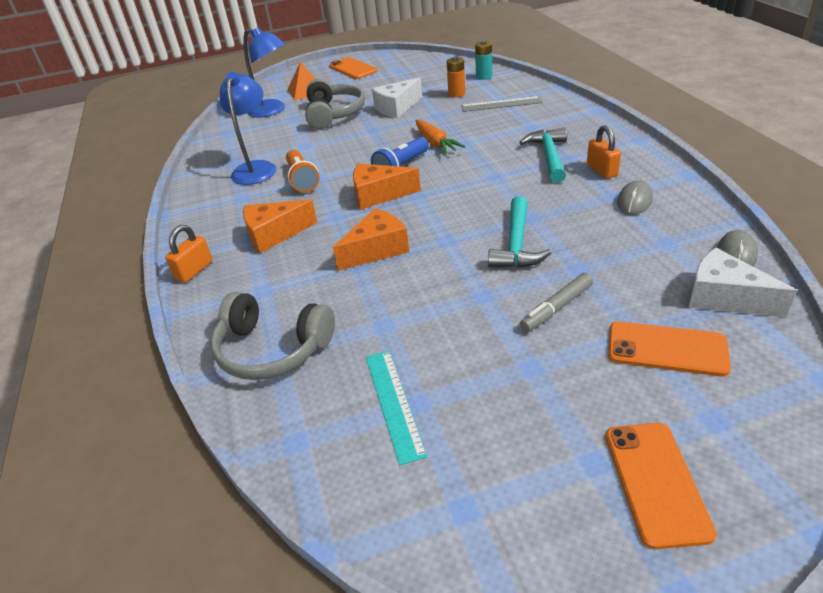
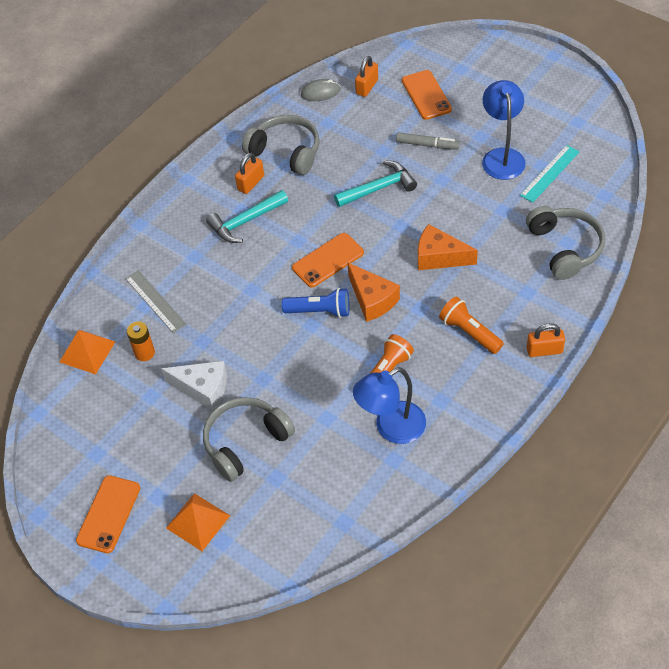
camera: 125 degrees left, 15 degrees up
(272, 110) = (268, 518): blue lamp -> blue lamp (502, 156)
(274, 234) = (469, 332): orange cheese -> orange flashlight
(435, 143) = (263, 310): orange carrot -> none
(484, 76) = (87, 351): turquoise battery -> orange pyramid
(634, 201) = (286, 151): grey mouse -> grey headphones
(656, 482) = (511, 75): orange phone -> orange phone (328, 260)
(724, 297) = (367, 87): white cheese -> orange padlock

